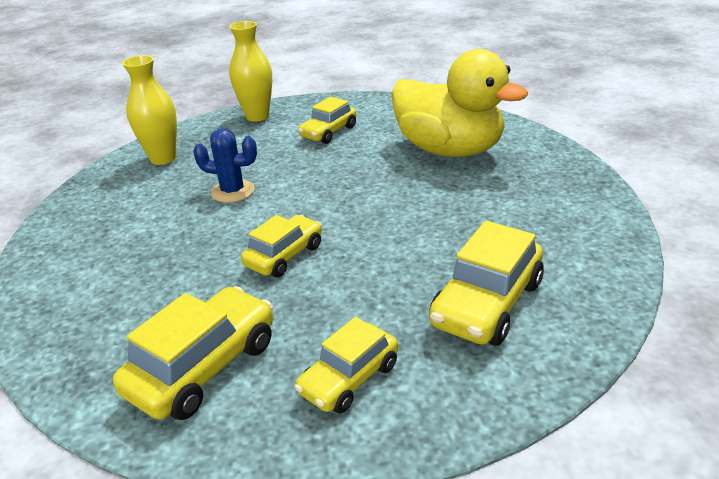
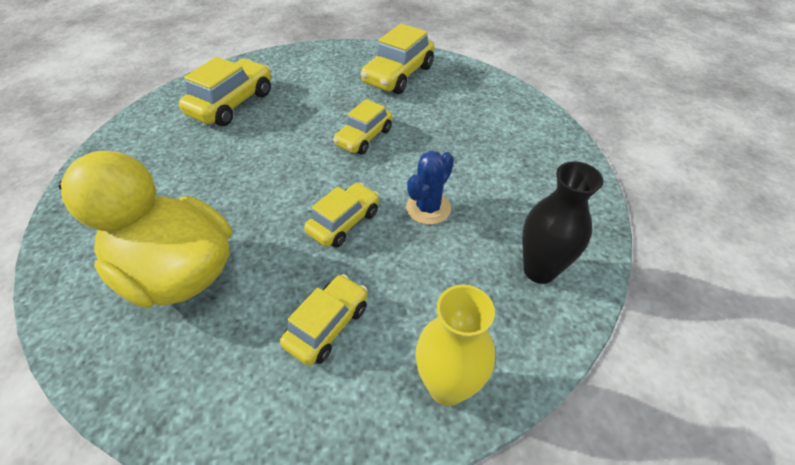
camera: 175 degrees right, 15 degrees up
(163, 158) = (539, 270): yellow vase -> black vase
(232, 191) = (428, 208): blue cactus -> blue cactus turned 60 degrees counterclockwise
(349, 378) = (321, 70): yellow car -> yellow car (344, 222)

